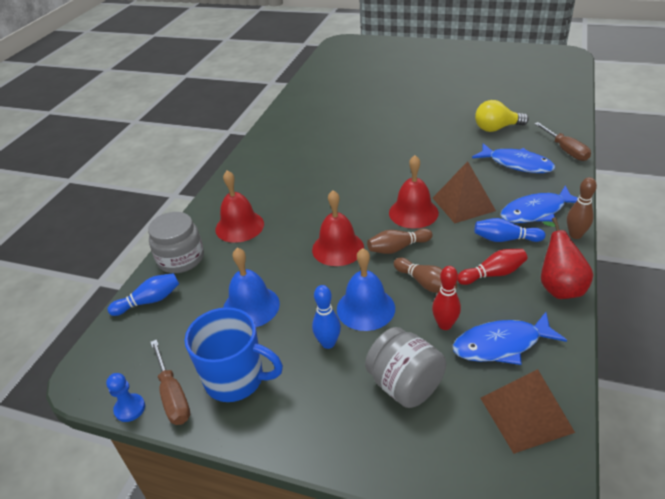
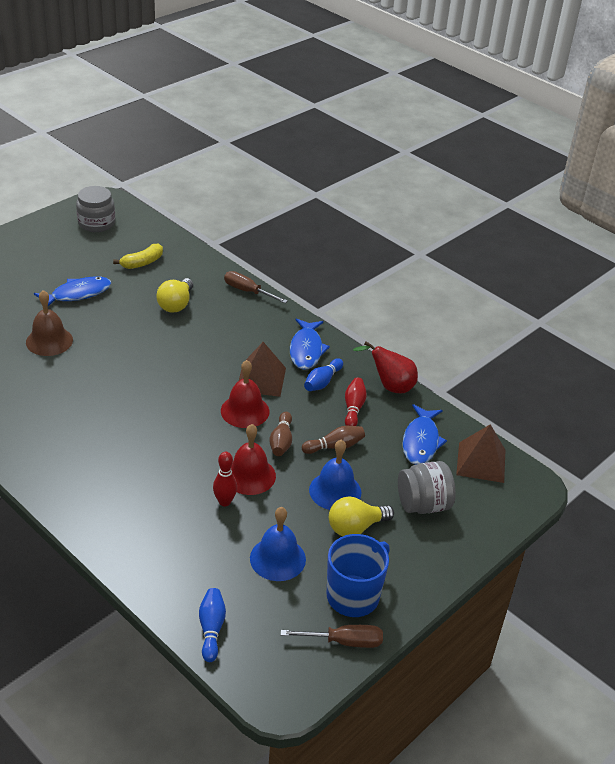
camera: 70 degrees left, 0 degrees up
(130, 408) = (339, 675): blue pawn -> none
(181, 259) = (166, 587): grey jar -> grey jar (96, 223)
(239, 226) = (155, 528): red bell -> none
(328, 343) = (355, 527): blue bowling pin -> yellow light bulb
(386, 103) = (49, 341): none -> brown bell
(445, 325) = (383, 458): red bowling pin -> red bowling pin (224, 502)
(516, 164) = (238, 324): blue fish -> blue fish (77, 294)
(522, 96) = (142, 263): none -> yellow banana
(565, 150) = (247, 291): brown screwdriver -> brown screwdriver turned 150 degrees counterclockwise
(575, 235) = (348, 348): brown bowling pin -> none

